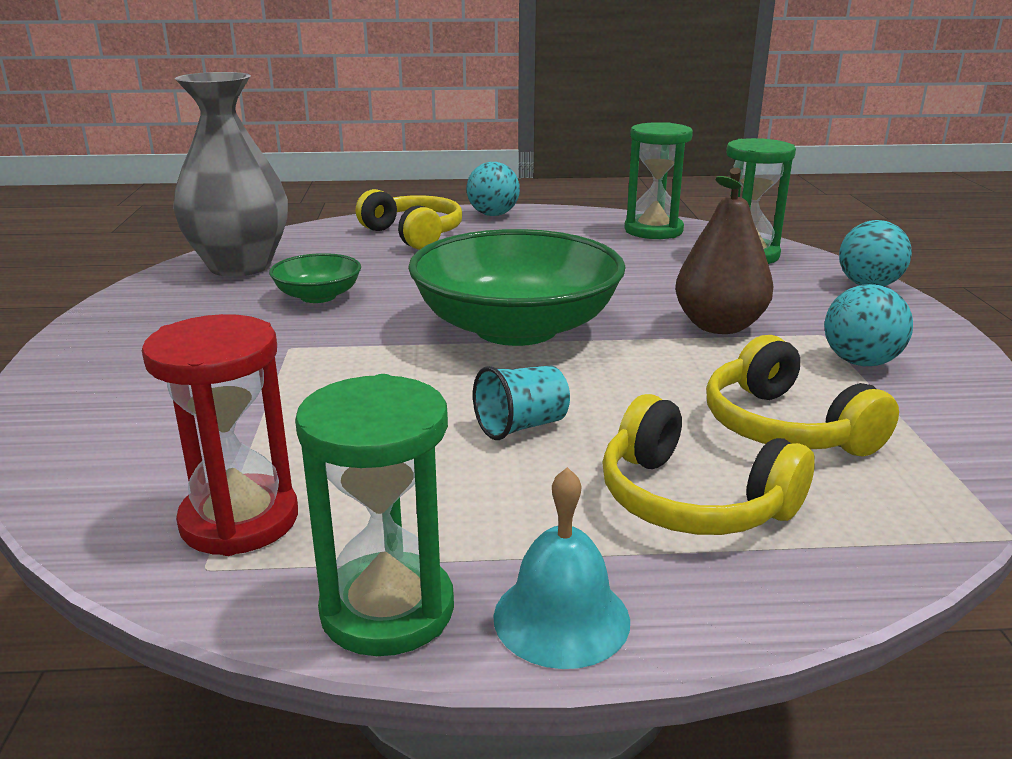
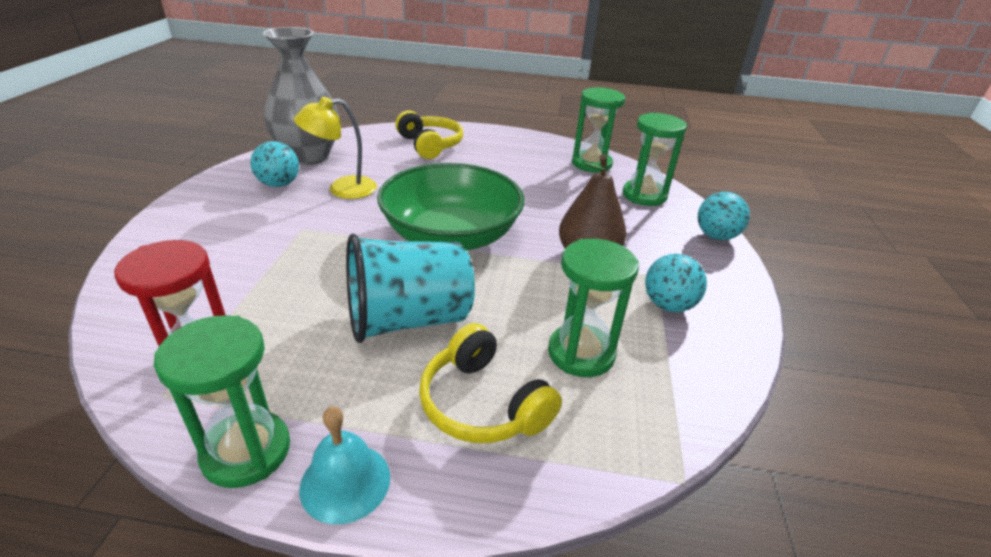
camera: 10 degrees right, 10 degrees up
(318, 296) = (342, 189): green bowl -> yellow lamp
(493, 215) = (491, 134): turquoise ball -> turquoise ball (279, 184)
(521, 426) = (408, 320): turquoise cup -> turquoise cup, size x2.11
(785, 427) = (581, 353): yellow headphones -> green hourglass

